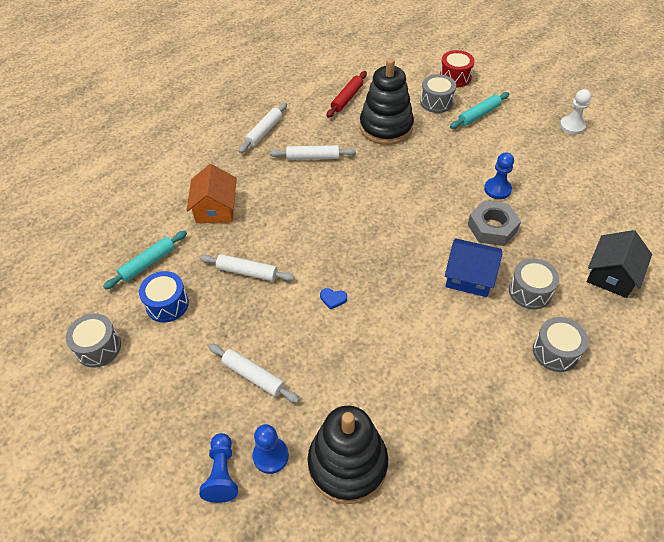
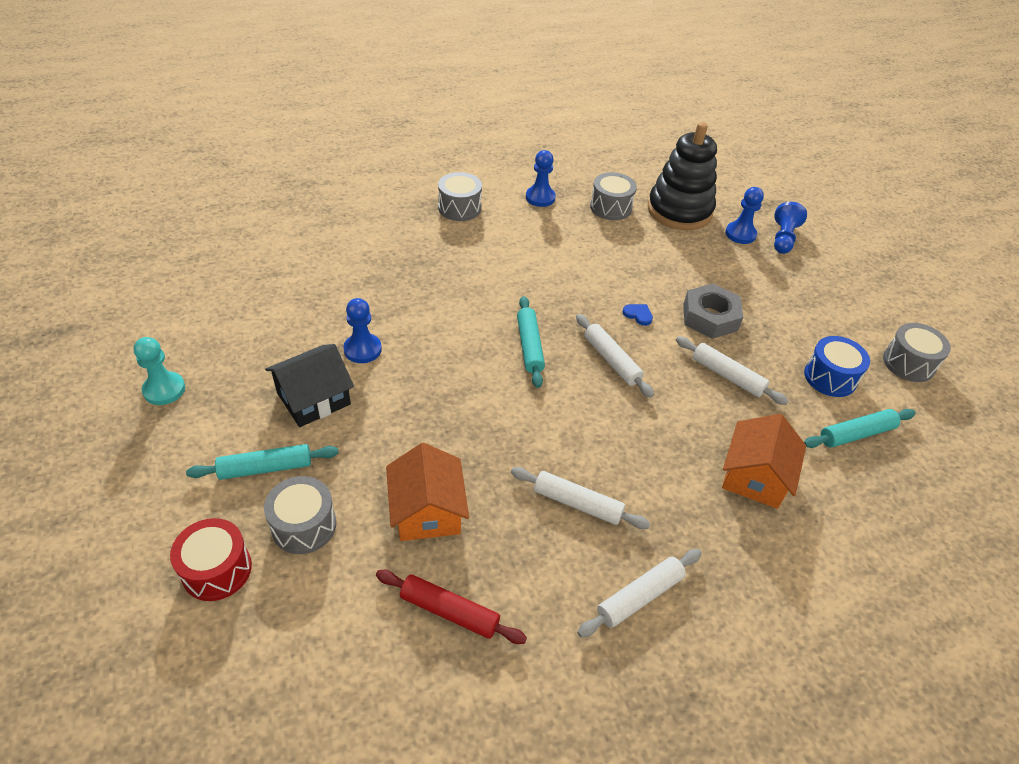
camera: 160 degrees left, 5 degrees down
(253, 376) = (743, 285): white rolling pin -> white rolling pin (611, 360)
(347, 98) = (449, 611): red rolling pin -> red rolling pin turned 60 degrees clockwise
(386, 127) = (427, 511): black stacking toy -> orange house
(397, 236) = (529, 346): none -> turquoise rolling pin
(469, 277) = (482, 281): blue house -> none
(492, 228) = (413, 313): grey nut -> grey nut (710, 317)
(497, 407) = (540, 198): none -> blue pawn
(530, 291) = (436, 249): grey drum -> grey drum (611, 207)
(572, 126) = (164, 390): white pawn -> turquoise pawn
(611, 275) = (345, 232): black house -> black house (313, 398)

